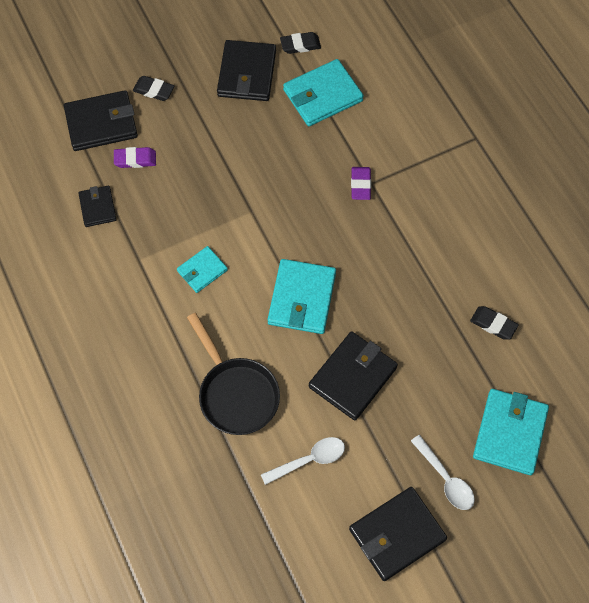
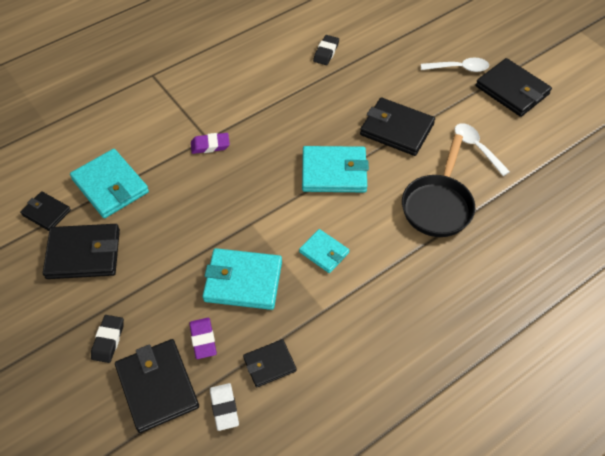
camera: 100 degrees left, 10 degrees down
(68, 169) = (224, 408): none -> white eraser
(236, 393) = (438, 205): black pan -> black pan turned 150 degrees clockwise
(300, 45) = (46, 212): black eraser -> black wallet
(445, 478) = (459, 68): white spoon -> white spoon turned 45 degrees clockwise
(510, 433) = (411, 38): turquoise wallet -> turquoise wallet (243, 281)

